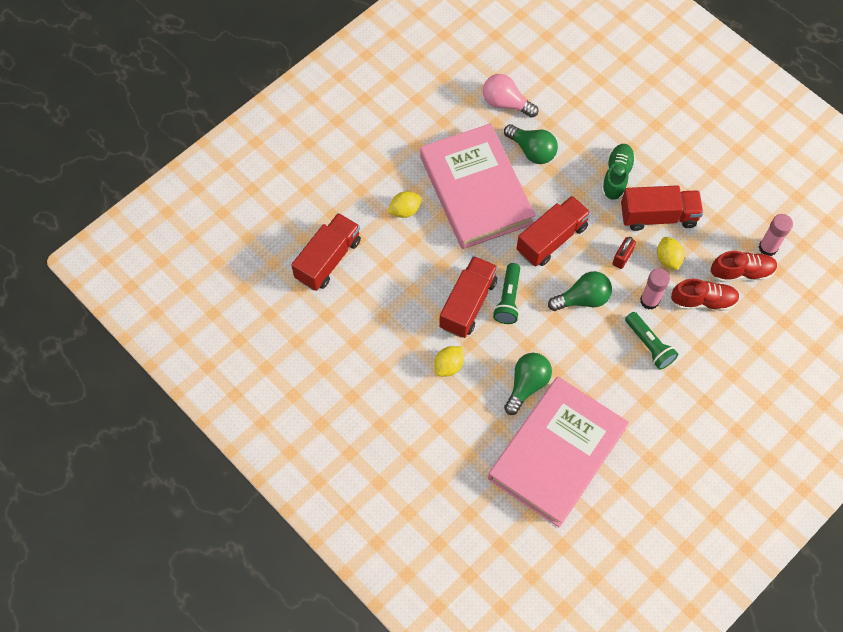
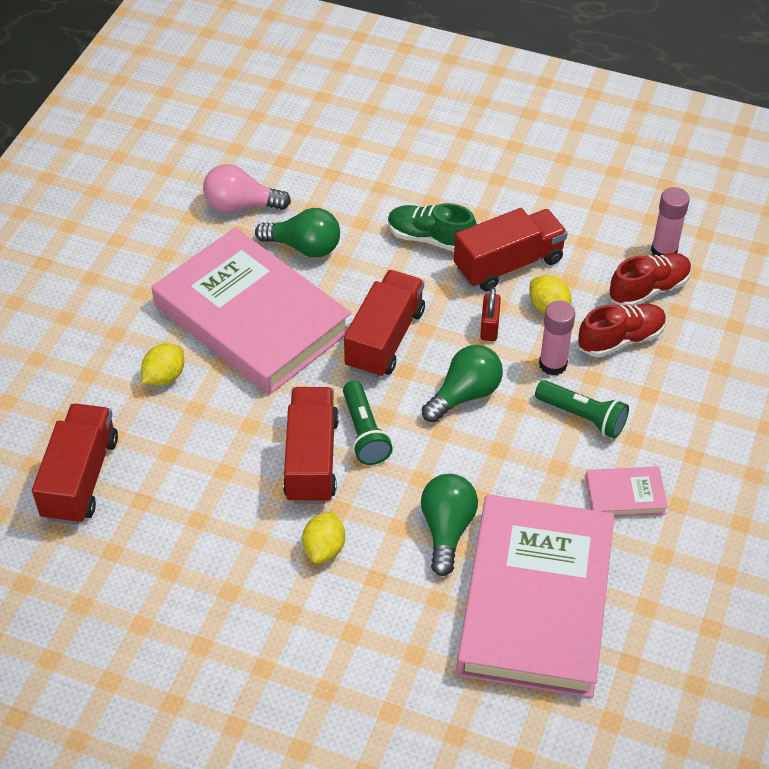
camera: 25 degrees left, 15 degrees down
(616, 176) = (430, 239): green shoe -> green shoe turned 60 degrees counterclockwise
(647, 409) = (625, 495): none -> pink book

